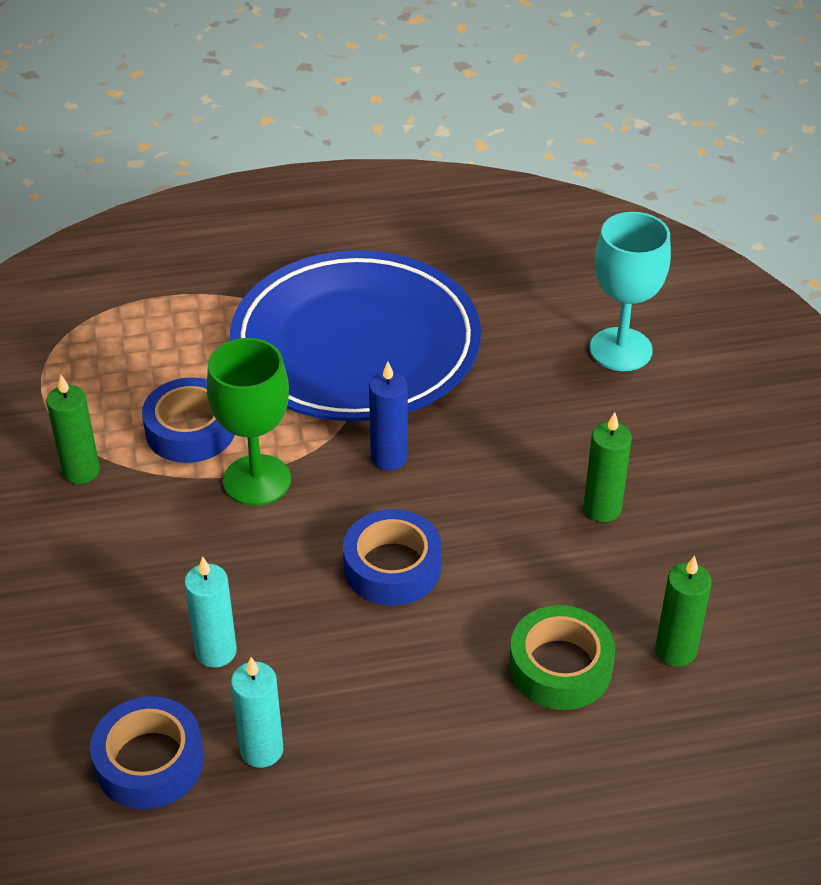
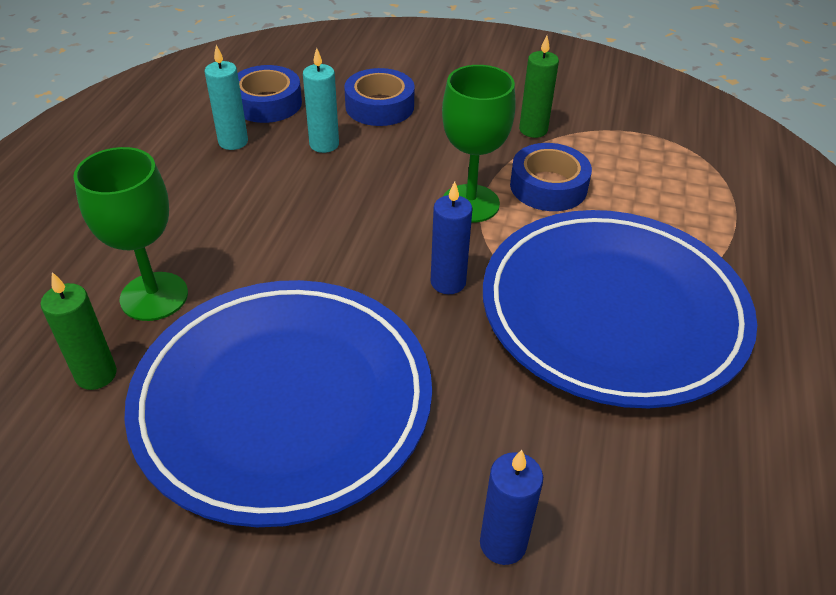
camera: 115 degrees right, 0 degrees up
(392, 567) = (328, 243): blue tape -> blue tape (379, 106)
(560, 667) = (154, 296): green tape -> green goblet
(602, 508) = (283, 402): green candle -> blue plate
(620, 349) = (503, 543): turquoise goblet -> blue candle

